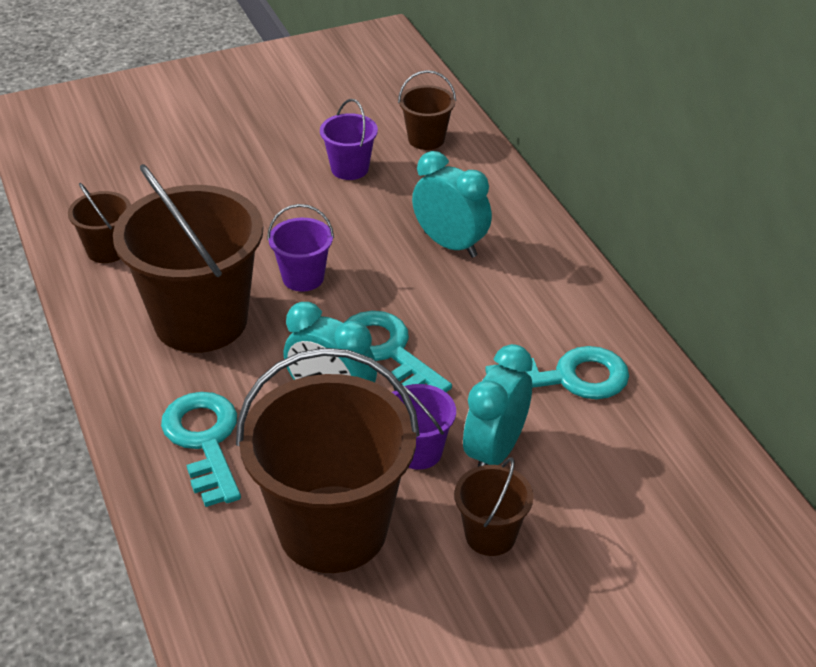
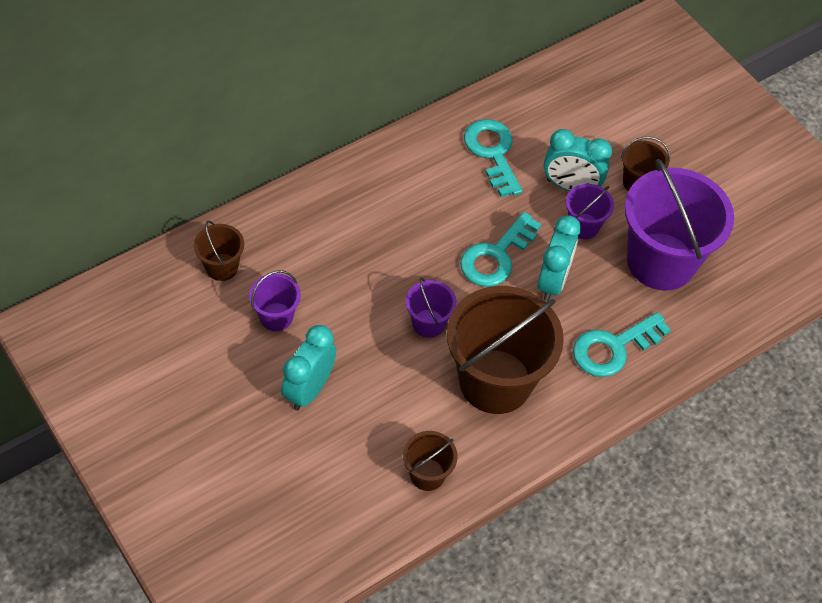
camera: 105 degrees left, 15 degrees up
(332, 529) = (661, 261): brown bucket -> purple bucket
(450, 244) = (365, 233): turquoise clock -> turquoise clock (309, 389)

